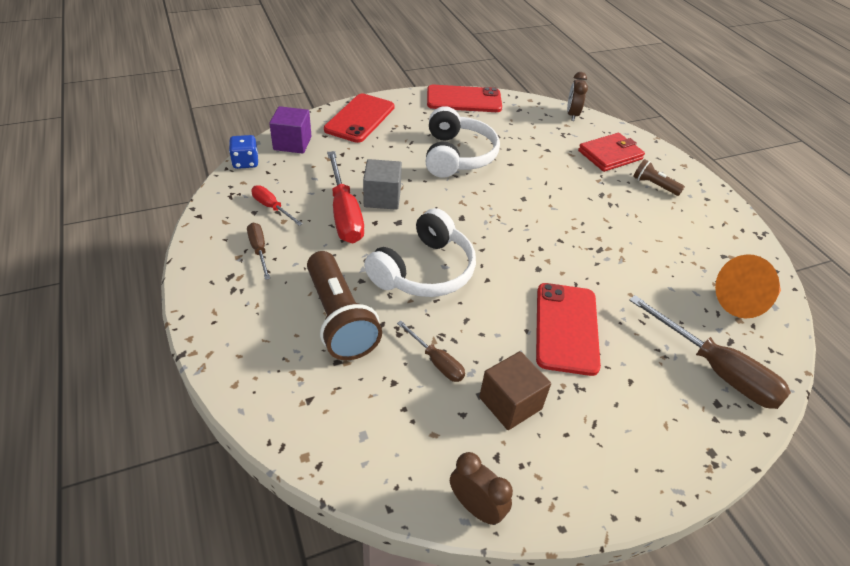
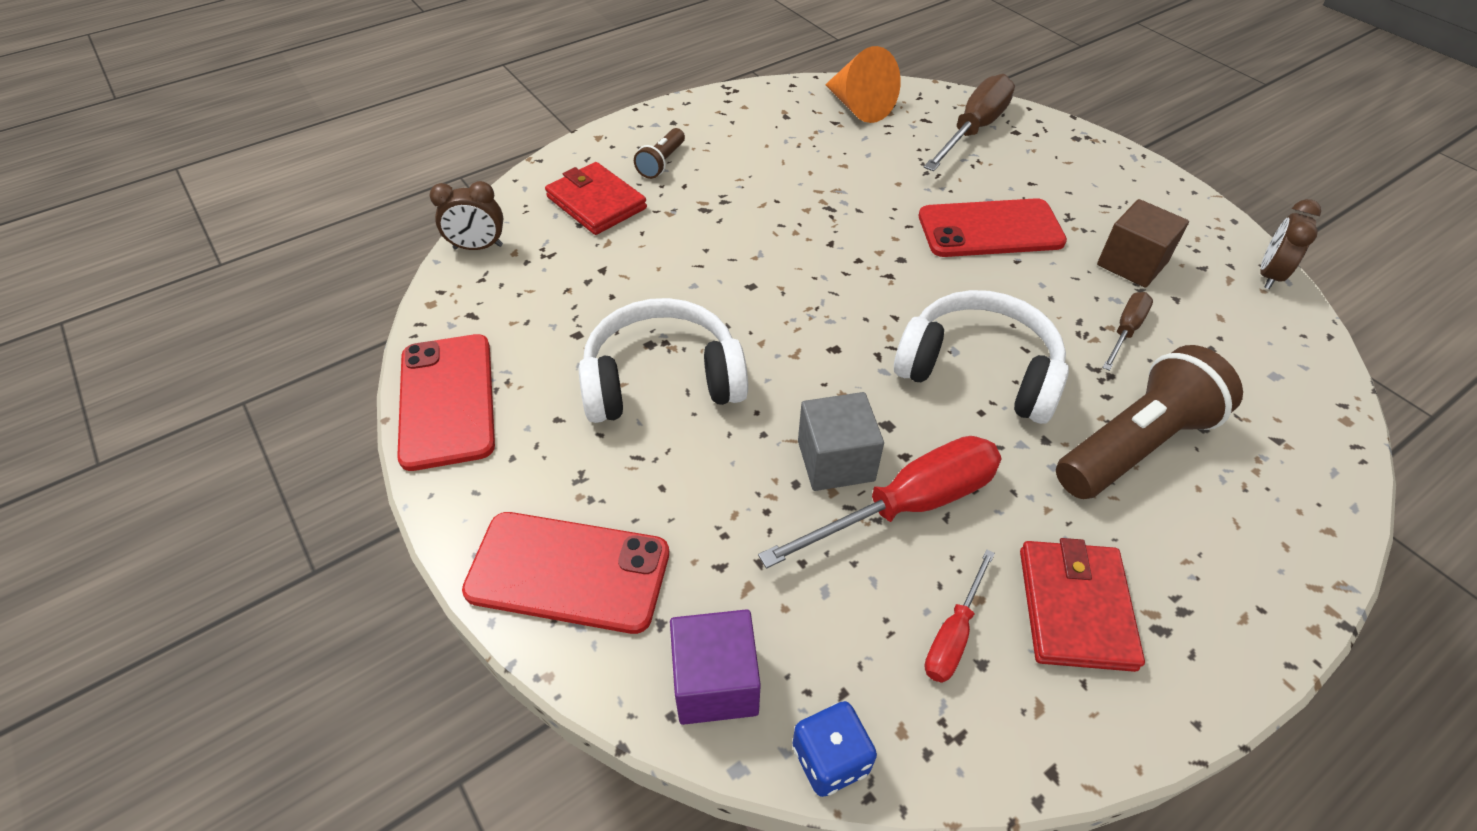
camera: 100 degrees left, 5 degrees up
(259, 250) = (1075, 608): brown screwdriver -> red wallet

